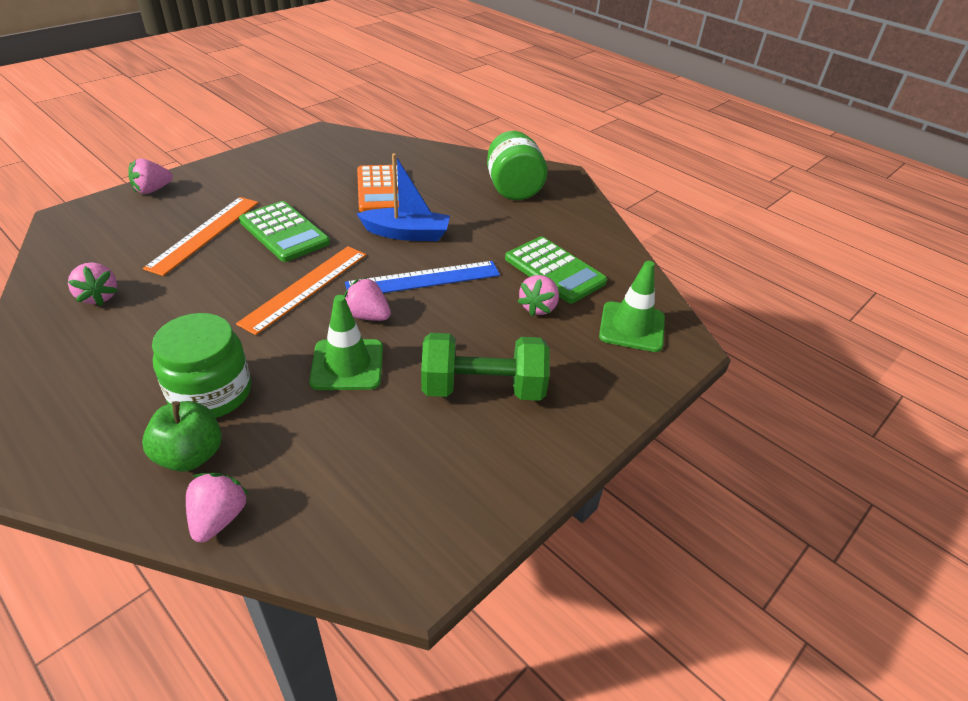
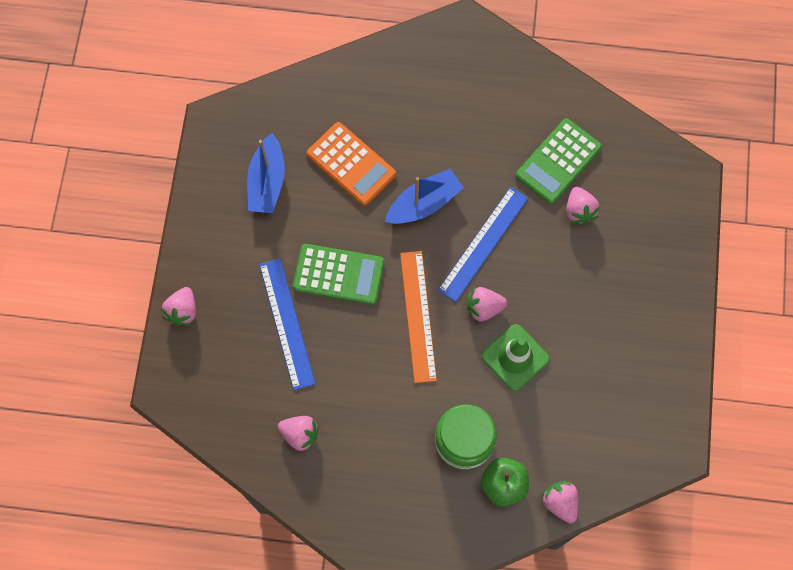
camera: 35 degrees left, 30 degrees up
(204, 234) = (286, 323): orange ruler -> blue ruler
(312, 168) = (267, 182): none -> blue boat
(483, 388) = (607, 311): green dumbbell -> none
(513, 189) = (447, 80): green jar -> none
(554, 270) = (558, 162): green calculator -> green calculator turned 120 degrees clockwise
(632, 327) = (649, 182): green traffic cone -> none

